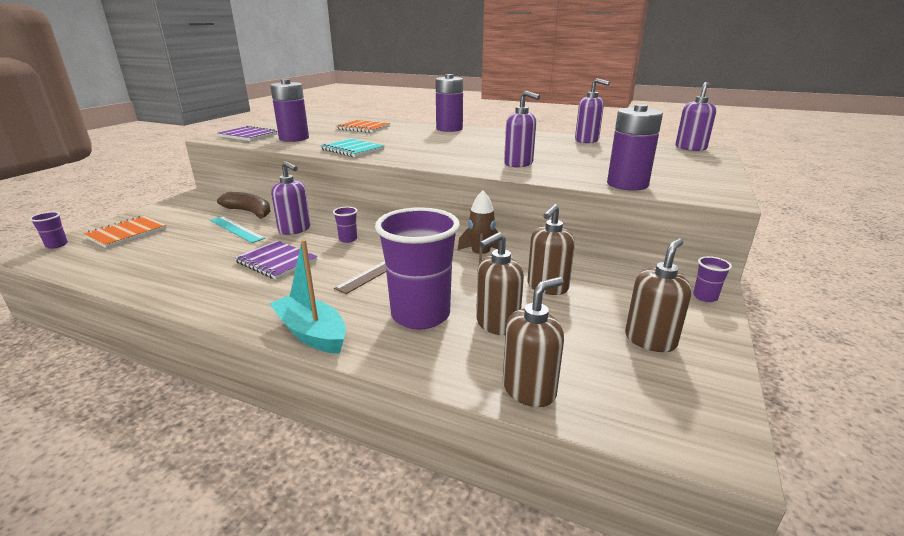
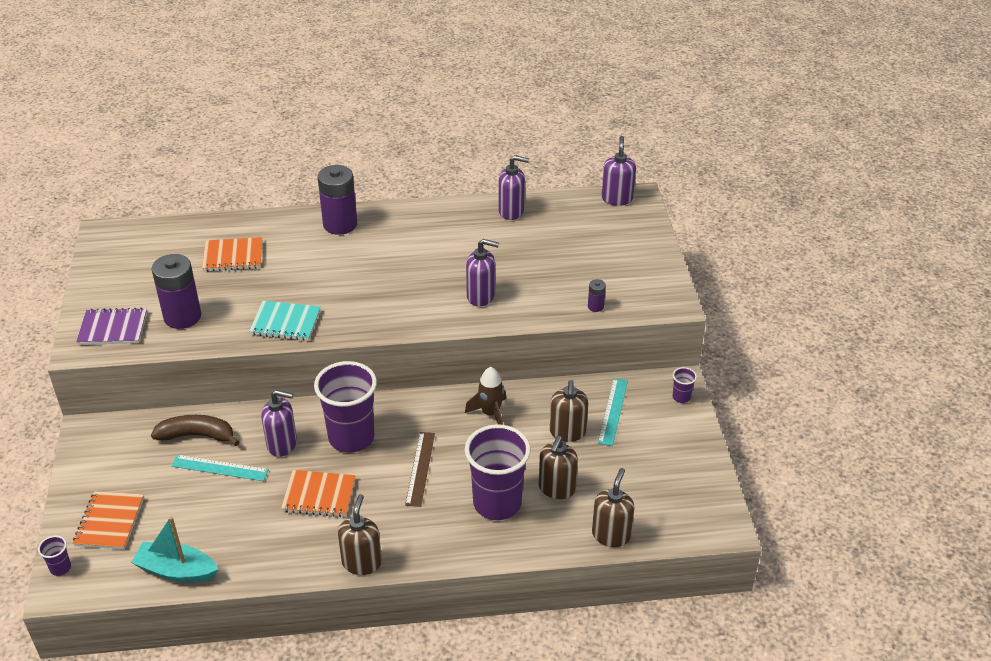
camera: 30 degrees left, 15 degrees up
(276, 262) = (319, 495): purple notebook -> orange notebook
(311, 333) = (435, 554): turquoise boat -> turquoise boat (176, 570)
(348, 239) = (351, 438): purple cup -> purple cup, size x2.44
(611, 286) = (613, 411): none -> turquoise ruler
(627, 184) = (595, 306): purple battery -> purple battery, size x0.44
(650, 340) = (662, 459): brown soap dispenser -> brown soap dispenser (362, 562)

